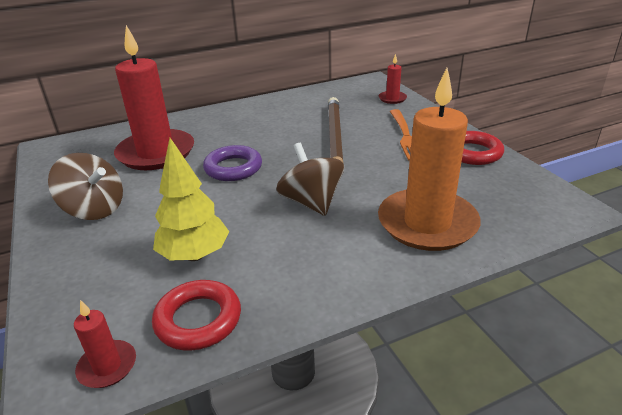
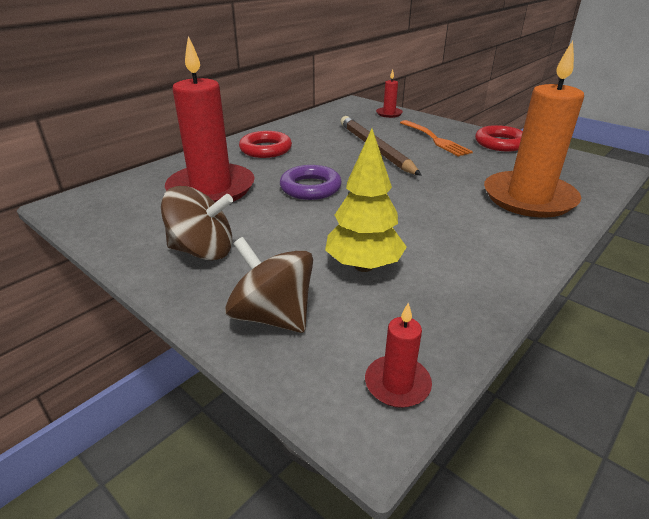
camera: 25 degrees left, 0 degrees up
(198, 319) = (434, 317): red ring -> red ring (265, 149)
(311, 202) = (417, 201): brown spinning top -> brown spinning top (272, 316)

